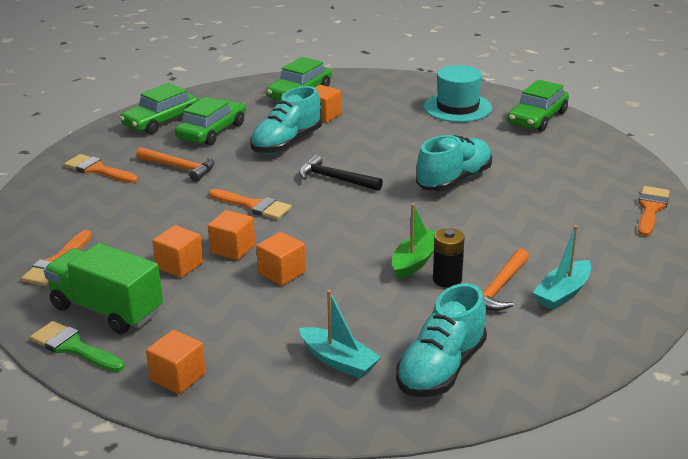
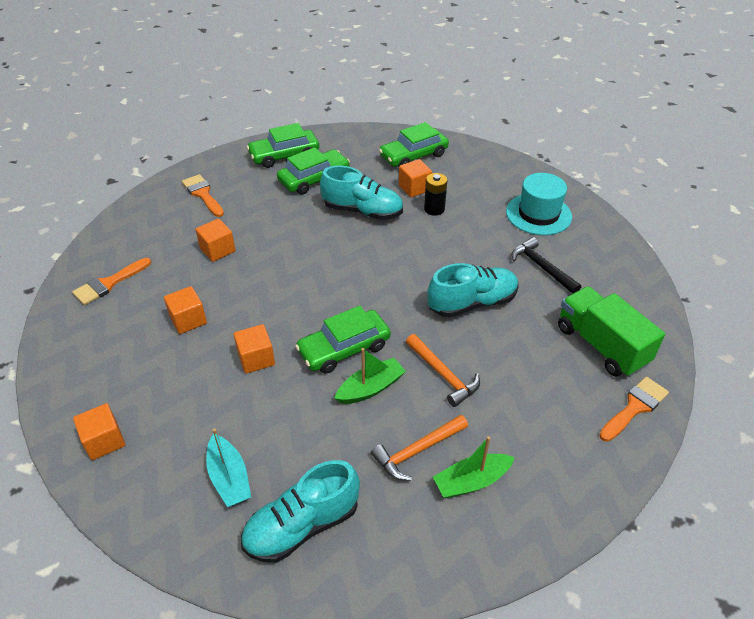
camera: 25 degrees right, 15 degrees up
(73, 347) = (59, 377): green brush -> none
(107, 310) = (107, 347): green truck -> green truck (601, 345)
(179, 168) = (262, 212): orange hammer -> orange hammer (443, 375)
(233, 249) = (238, 317): orange cube -> orange cube (217, 250)
(254, 206) = (287, 274): orange brush -> none
(287, 143) = (362, 211): turquoise shoe -> turquoise shoe turned 135 degrees counterclockwise
(335, 179) = (372, 266): black hammer -> black hammer (542, 267)
(447, 280) = (381, 421): black battery -> black battery (434, 209)
(537, 118) = (605, 250): green car -> green car (344, 348)
(563, 293) = (472, 481): turquoise boat -> green boat

